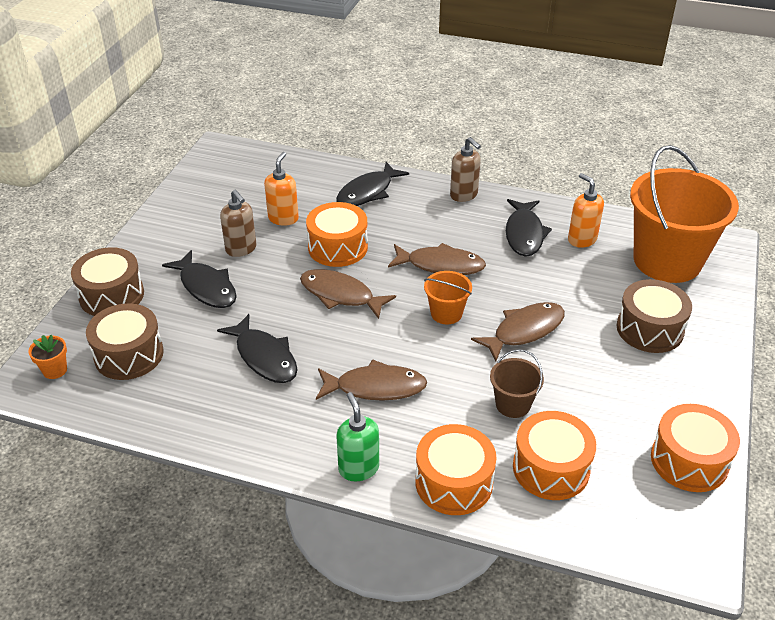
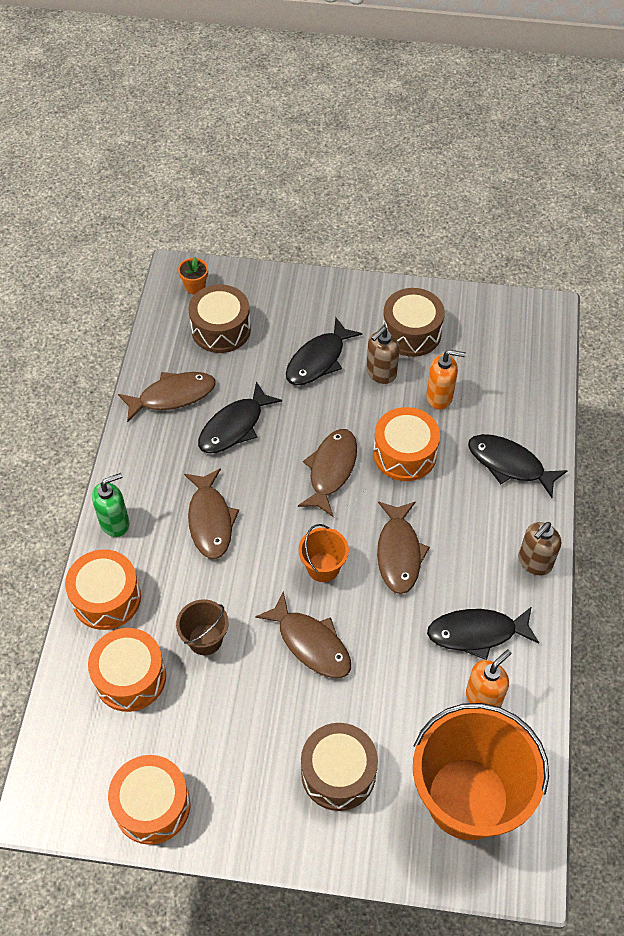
camera: 80 degrees right, 15 degrees up
(112, 295) = (292, 295): brown drum -> brown drum (411, 333)
(203, 404) = (172, 396): none -> brown fish

